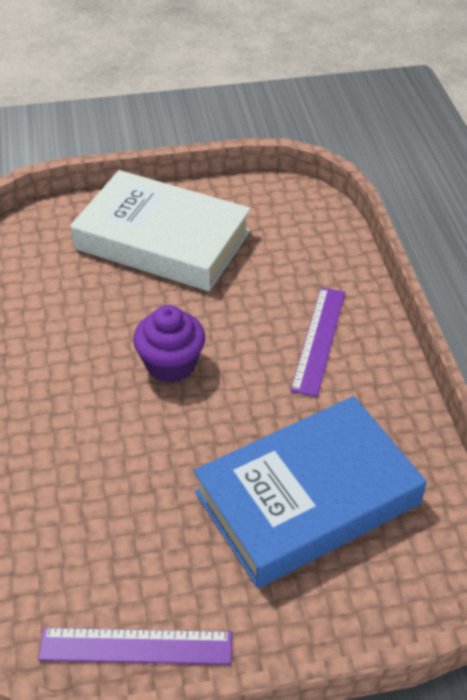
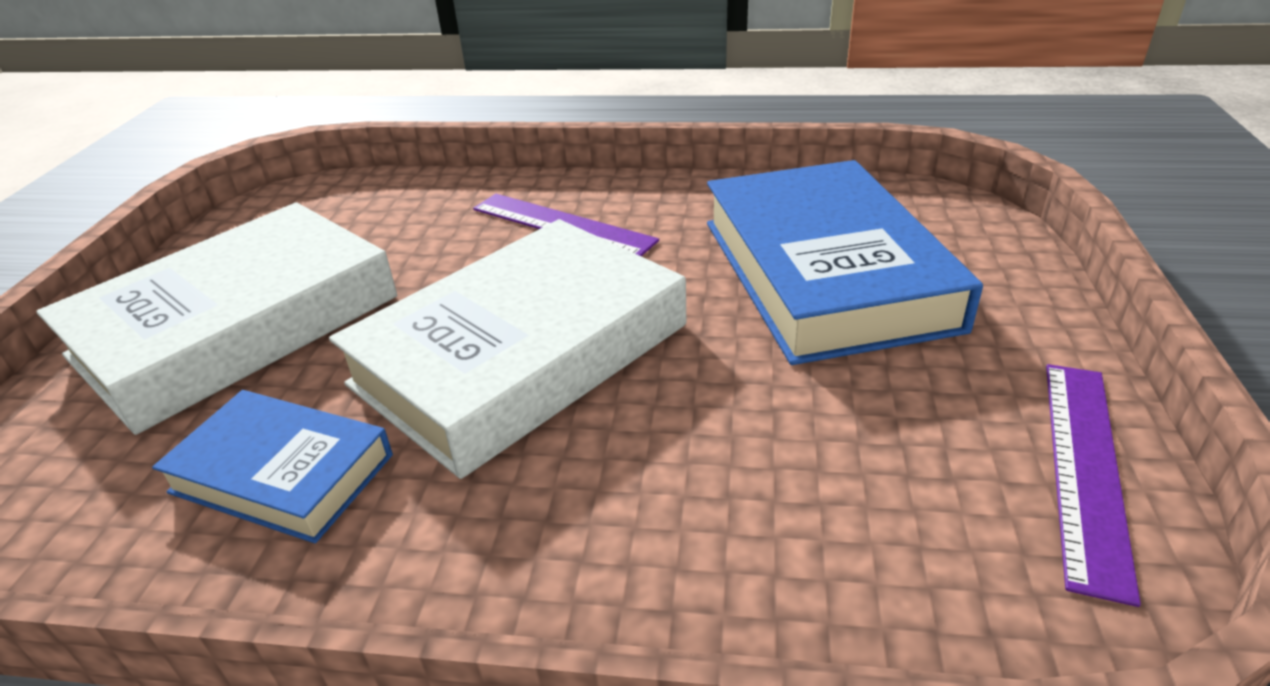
camera: 70 degrees left, 10 degrees down
(61, 309) = (282, 473): none -> blue book
(171, 364) = (521, 354): purple cupcake -> white book

